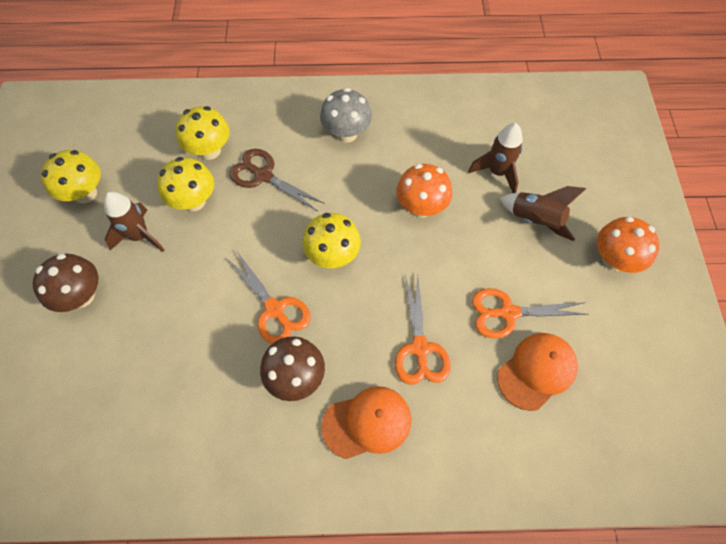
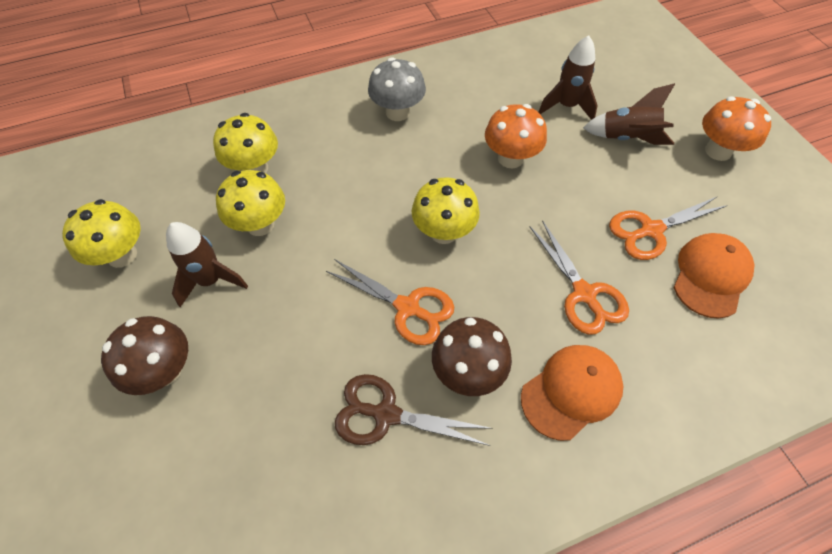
camera: 20 degrees left, 5 degrees down
(264, 176) = (329, 176): brown scissors -> brown scissors (386, 414)

